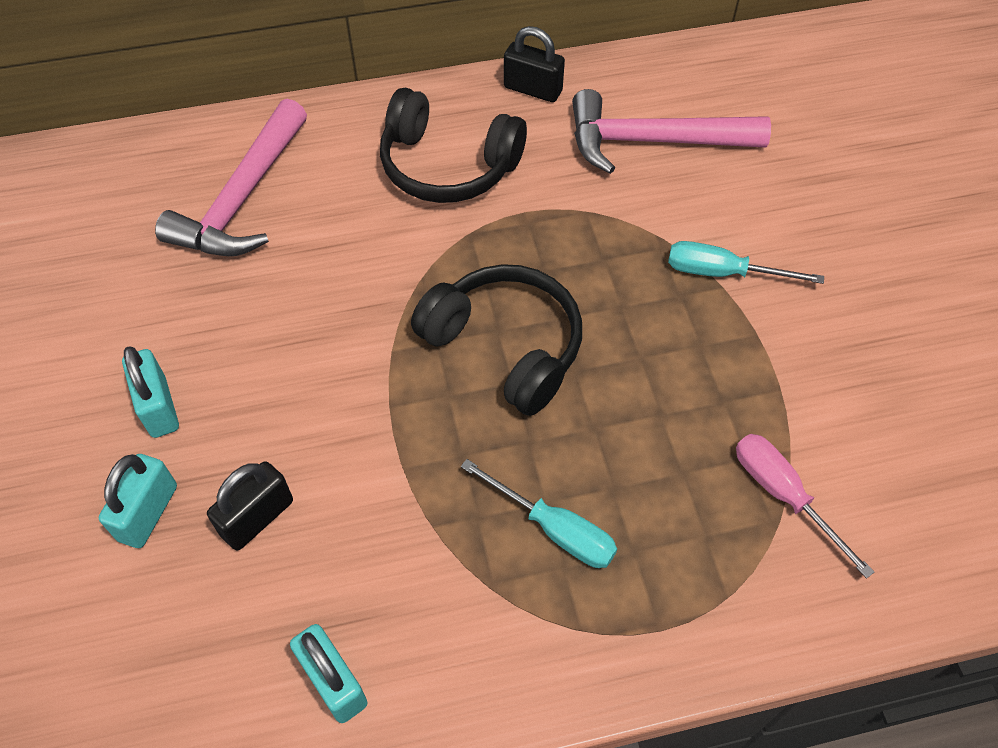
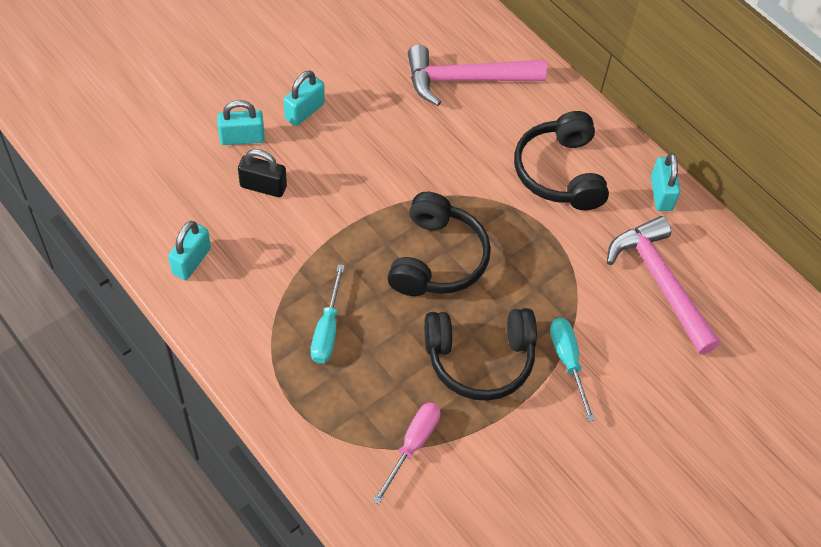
camera: 60 degrees right, 0 degrees up
(533, 89) = (661, 194): black padlock -> turquoise padlock
(680, 362) = (479, 359): none -> black headphones

